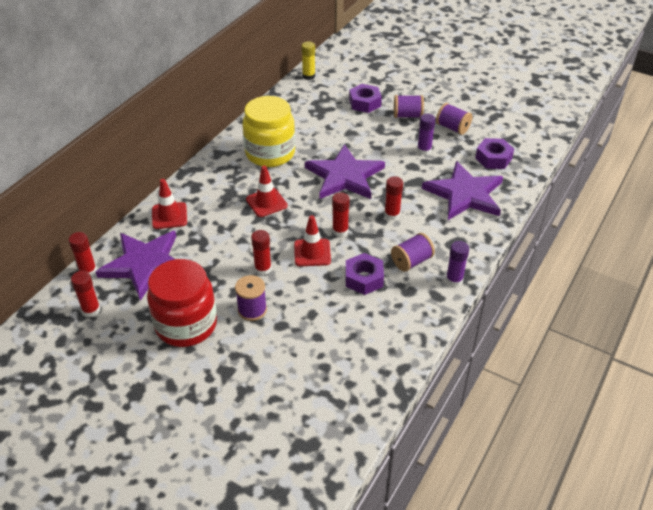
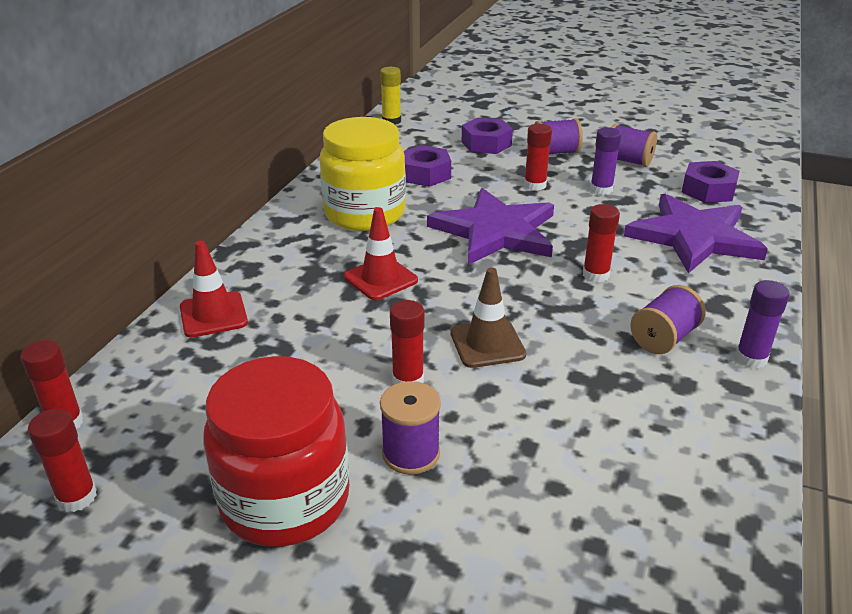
camera: 10 degrees left, 10 degrees down
(145, 264) = (180, 398): purple star -> none
(312, 253) = (487, 344): red traffic cone -> brown traffic cone
(340, 231) = (521, 306): red glue stick -> red glue stick (535, 185)
(364, 278) = (596, 374): purple nut -> purple nut (425, 174)

